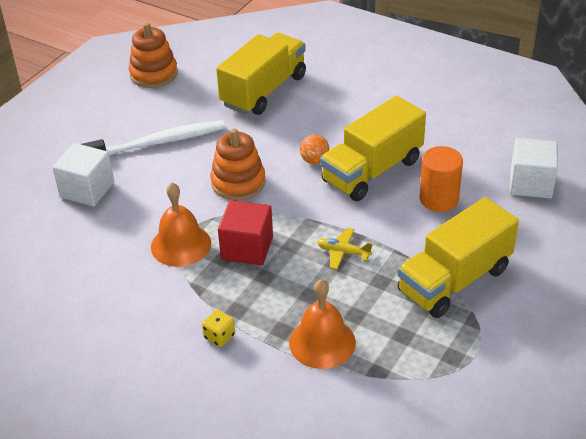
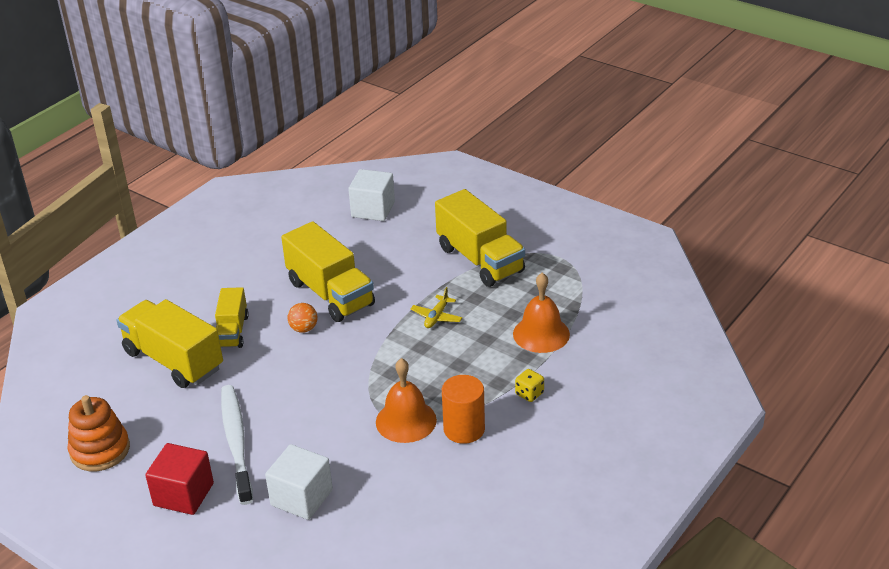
camera: 85 degrees left, 5 degrees down
(238, 182) = (322, 381): orange stacking toy -> none
(247, 248) = (419, 376): red cube -> red cube (183, 494)
(306, 117) = (232, 331): none -> yellow truck
(439, 199) = (379, 259): orange cylinder -> orange cylinder (464, 429)

